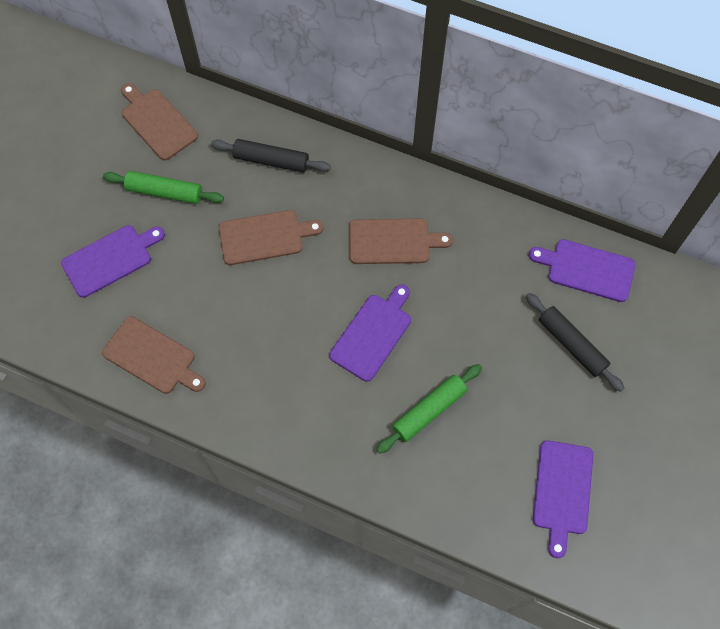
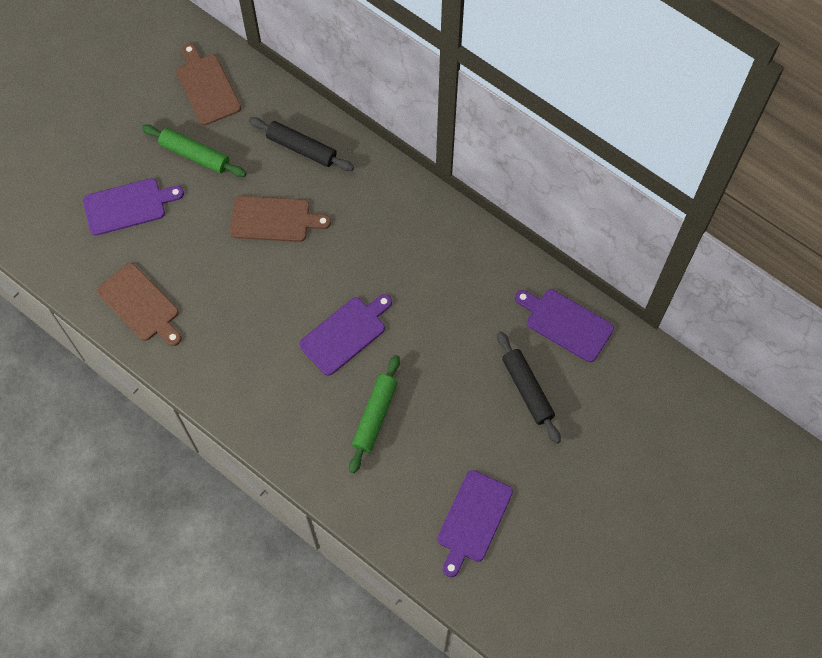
camera: 15 degrees right, 0 degrees up
(393, 241) = (391, 252): brown cutting board -> none
(429, 410) = (375, 416): green rolling pin -> green rolling pin turned 45 degrees counterclockwise

